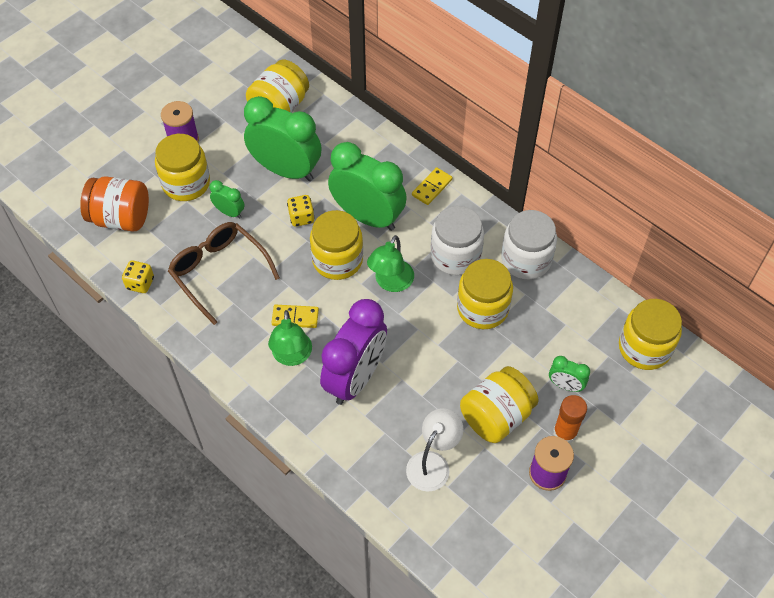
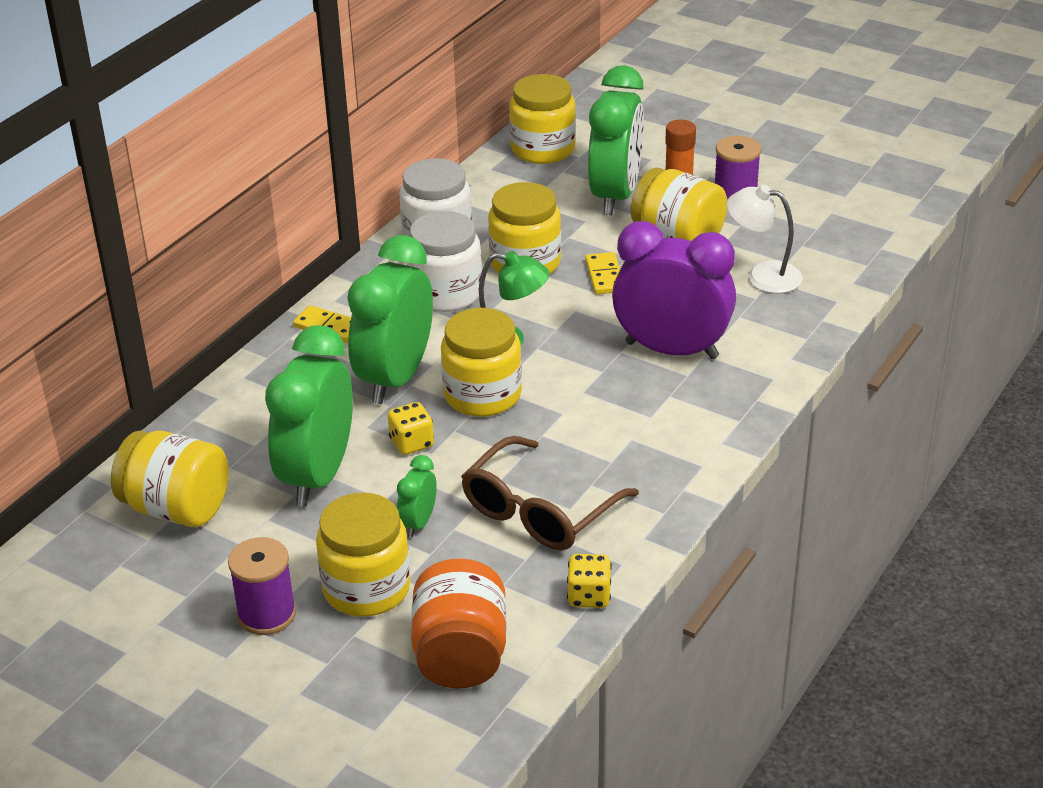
camera: 100 degrees left, 20 degrees down
(292, 356) = (661, 410): green lamp -> none
(295, 317) = (595, 418): yellow domino -> yellow domino (605, 276)
(565, 385) = (615, 195): green clock -> green clock, size x2.22

